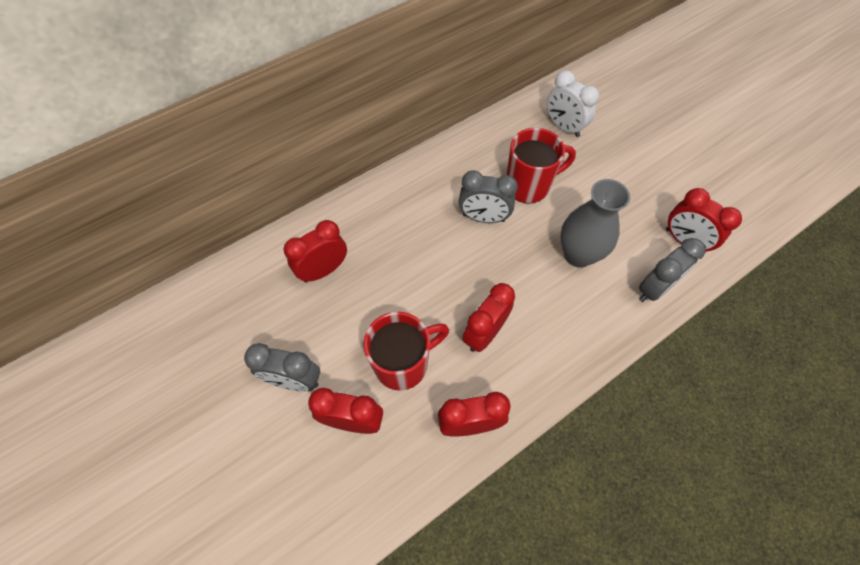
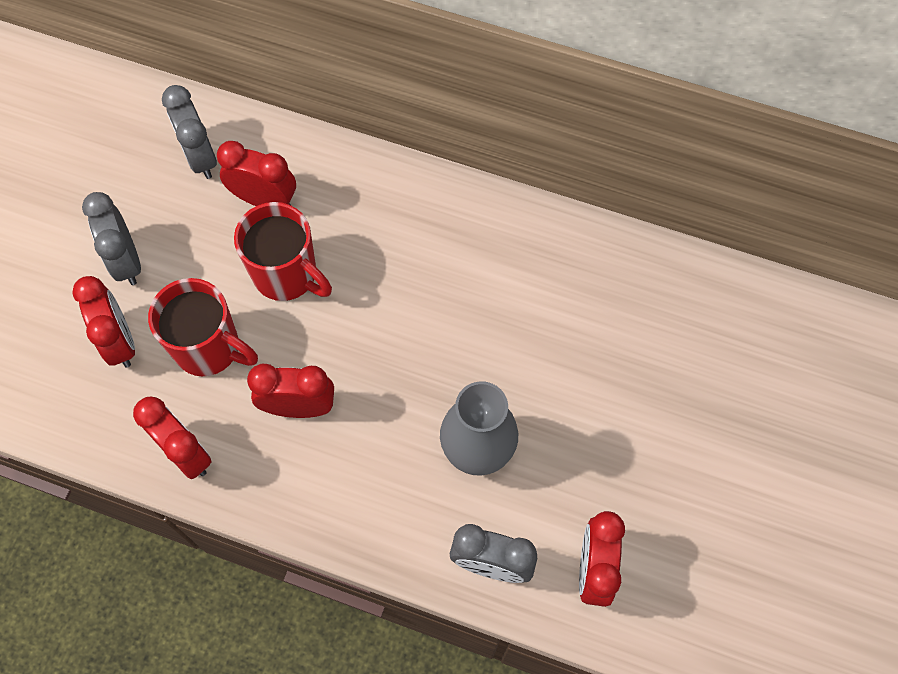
camera: 55 degrees right, 5 degrees up
(483, 218) = (453, 316): grey clock -> grey clock (200, 157)
(529, 186) = (540, 339): red mug -> red mug (287, 275)
(563, 127) = (674, 327): white clock -> none

